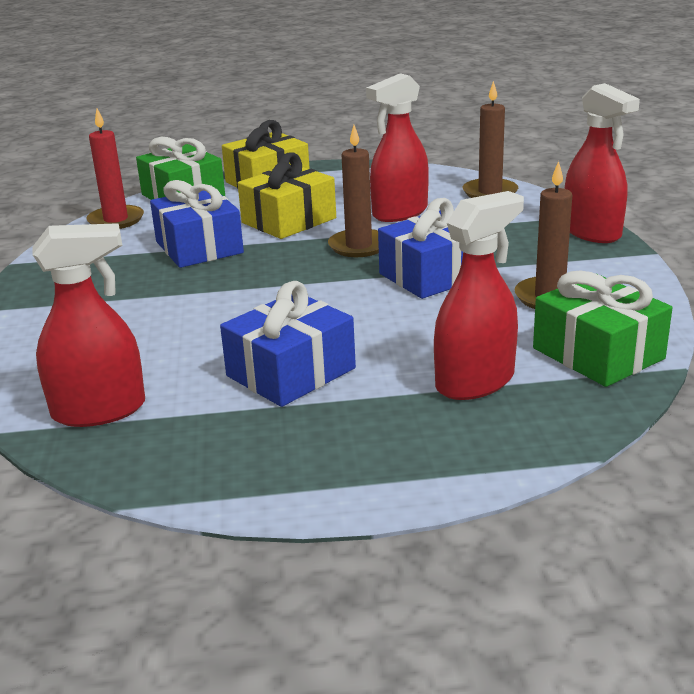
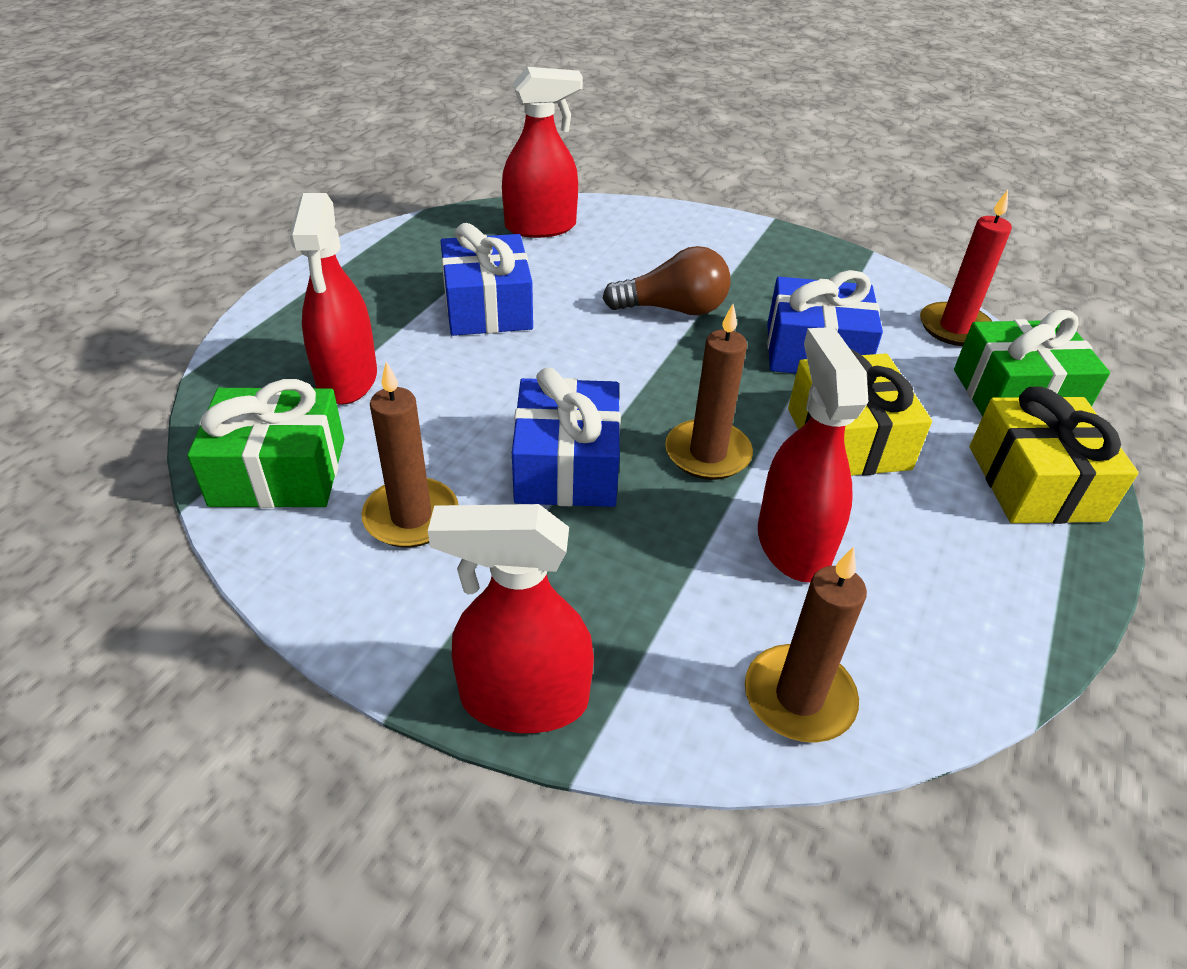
camera: 120 degrees right, 15 degrees up
(99, 410) = (541, 227): red spray bottle -> red spray bottle turned 120 degrees counterclockwise
(197, 302) = (673, 309): none -> brown light bulb

